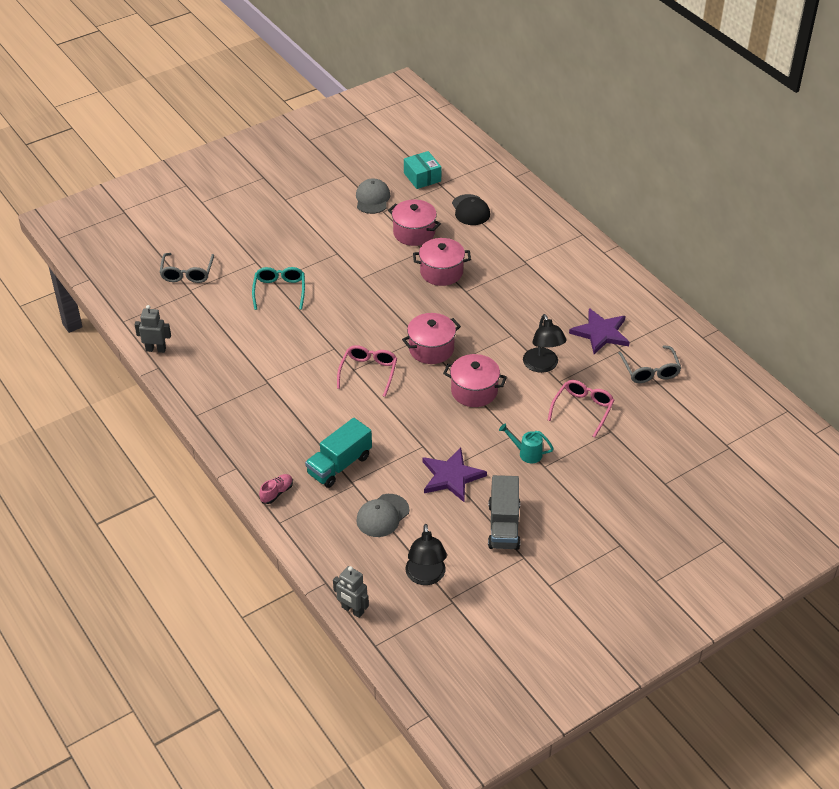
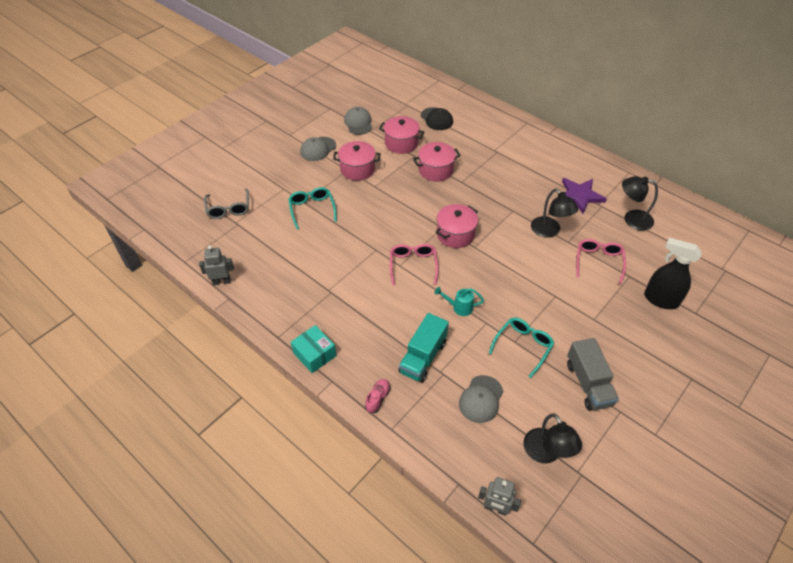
camera: 15 degrees left, 5 degrees up
(312, 222) = (318, 149): none -> grey cap
(422, 177) = (389, 101): turquoise box -> turquoise box (314, 354)
(451, 476) = (523, 346): purple star -> turquoise glasses
(474, 391) = (506, 264): pink pot -> pink pot (357, 169)
(526, 453) = (573, 310): turquoise watering can -> turquoise watering can (459, 307)
(632, 462) = (660, 300): none -> black spray bottle
(650, 371) = (632, 219): grey glasses -> black lamp

